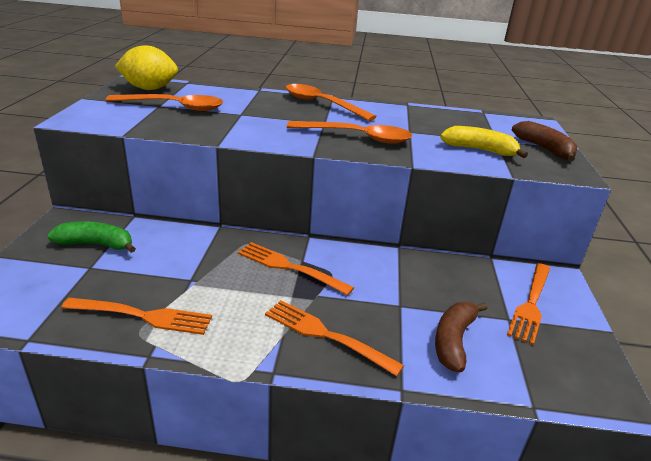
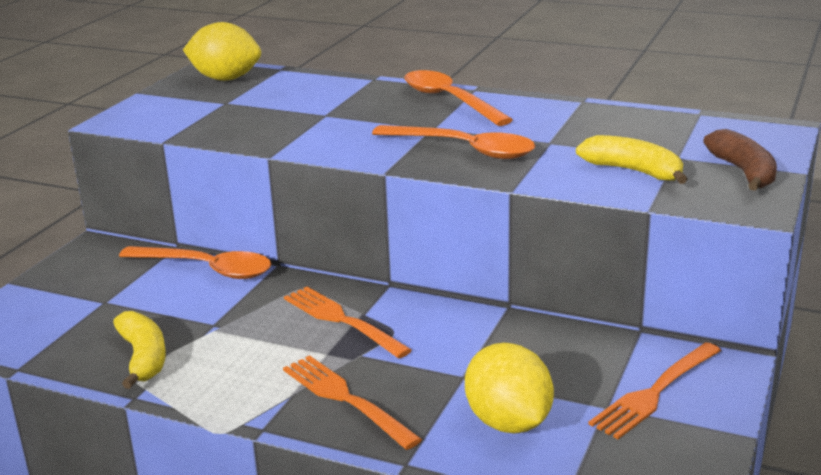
camera: 20 degrees right, 5 degrees down
(96, 244) = (121, 277): green banana -> none
(143, 316) = (143, 358): orange fork -> yellow banana
(174, 107) = (244, 105): orange spoon -> orange spoon (206, 269)
(453, 341) = (508, 422): brown banana -> yellow lemon

